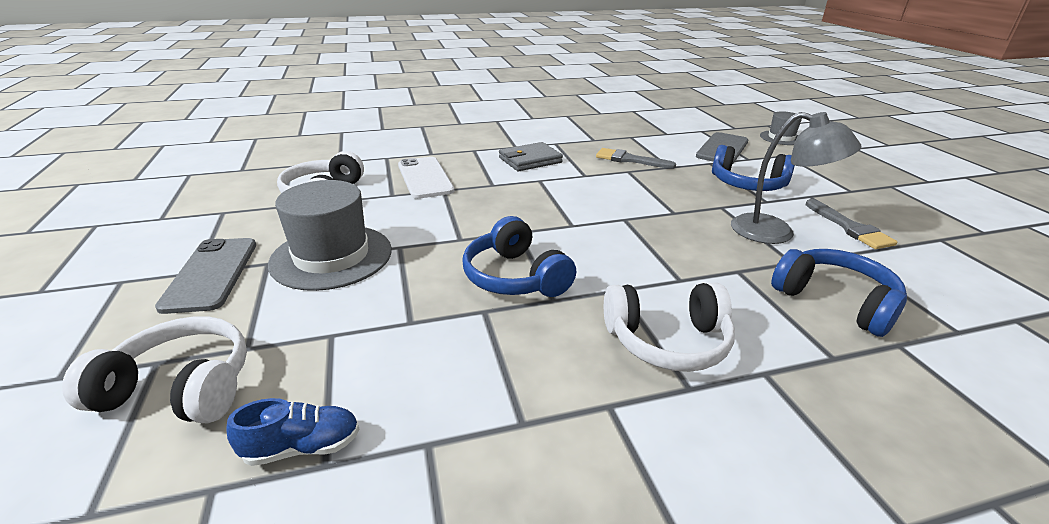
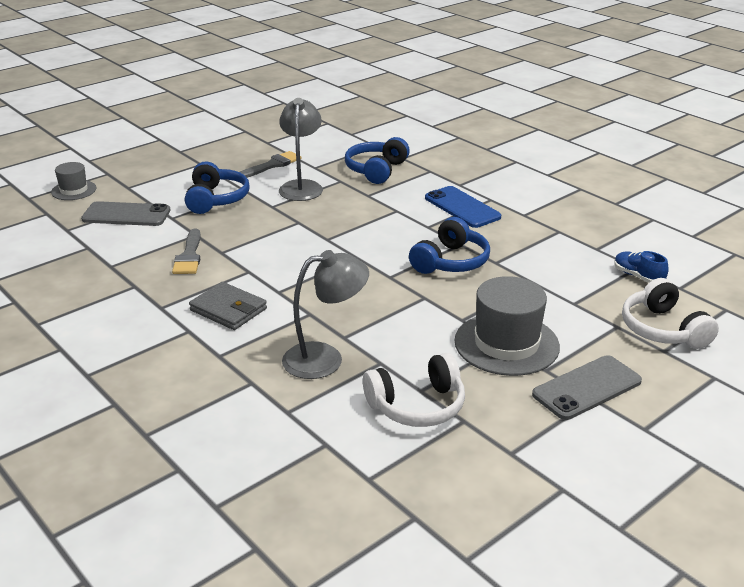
camera: 115 degrees left, 0 degrees up
(425, 178) = (325, 359): white phone -> grey lamp
(667, 341) = (462, 207): white headphones -> blue phone

